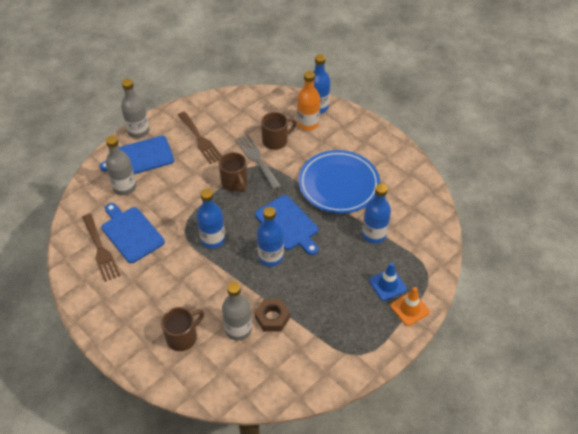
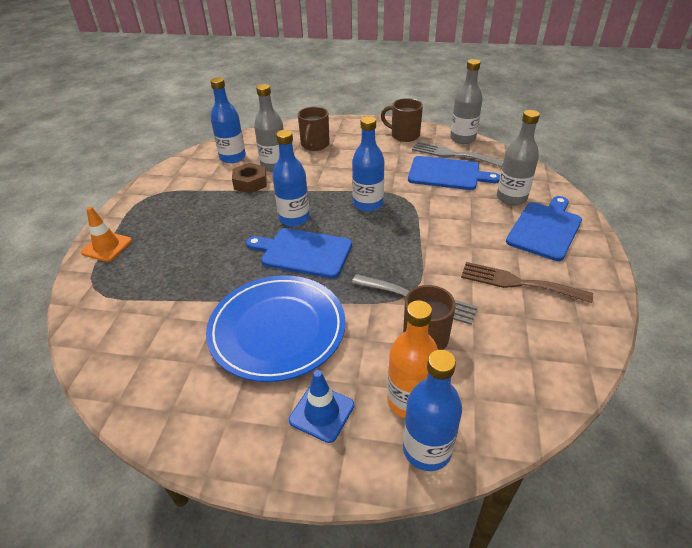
camera: 145 degrees right, 10 degrees down
(100, 250) = (452, 154): brown fork -> grey fork
(138, 131) = (596, 250): grey bottle -> grey bottle (462, 138)
(235, 183) = (410, 259): brown mug -> brown mug (404, 135)
(374, 234) = (186, 294): blue bottle -> blue bottle (232, 157)
(387, 285) = (143, 254): blue traffic cone -> blue traffic cone (322, 413)

